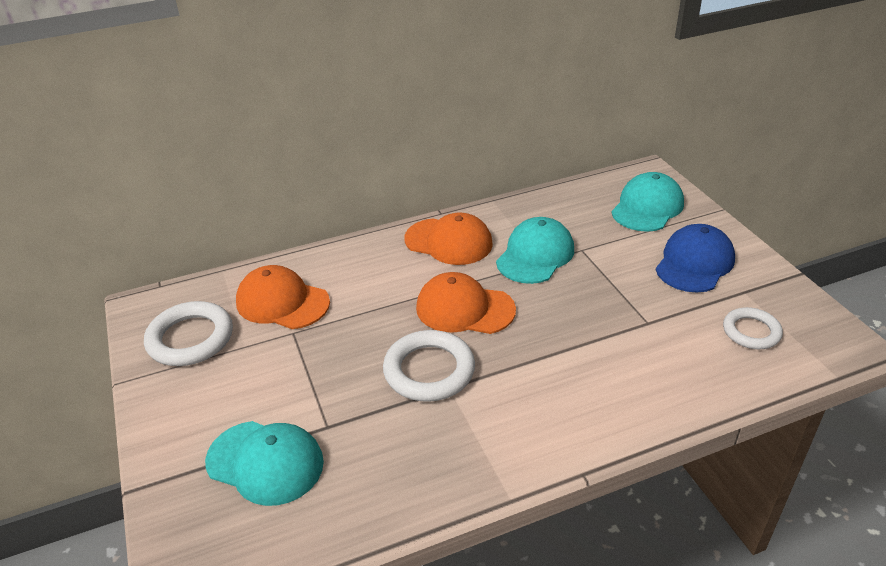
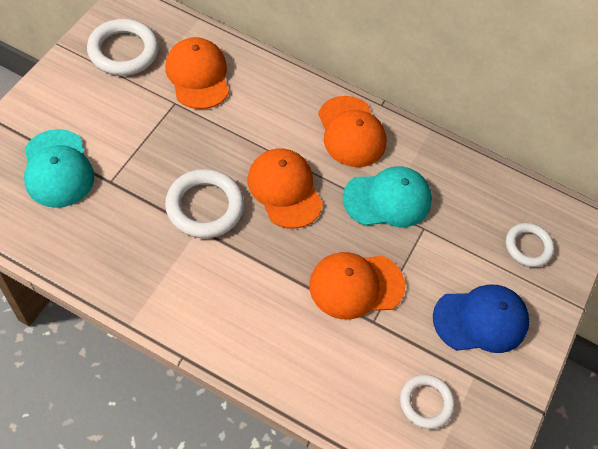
camera: 40 degrees right, 20 degrees up
(603, 315) = (356, 285): none -> orange cap
(647, 207) = (528, 246): turquoise cap -> white ring

